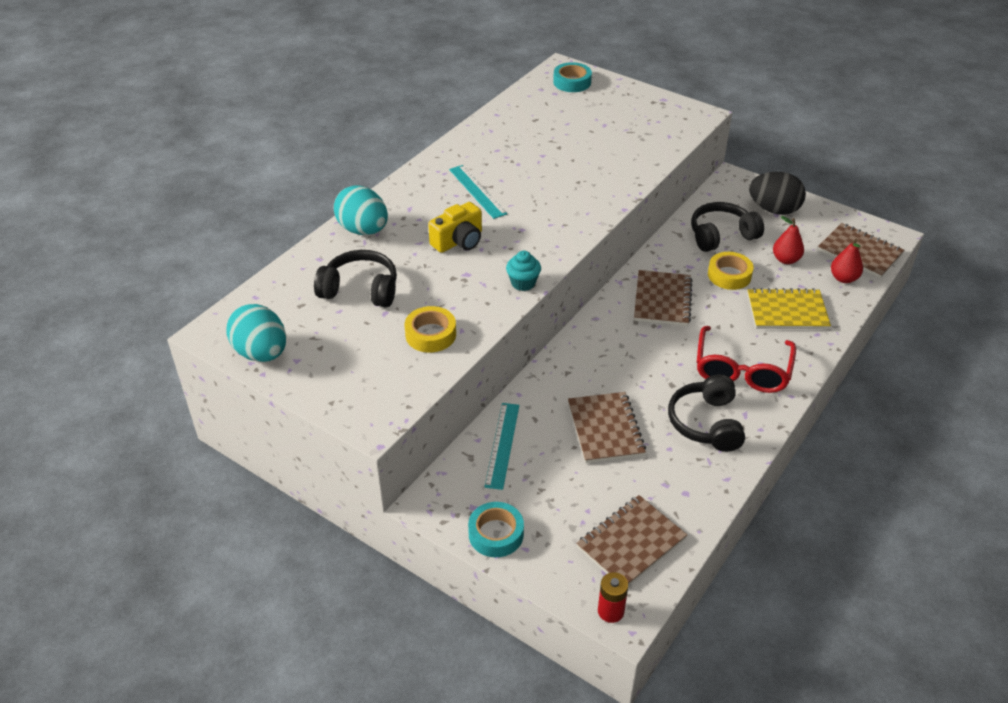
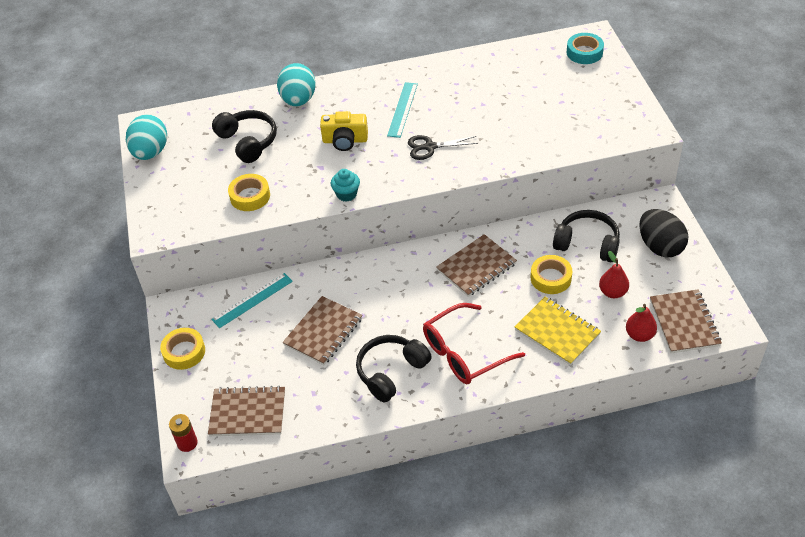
camera: 45 degrees right, 5 degrees up
(496, 534) = (184, 352): turquoise tape -> yellow tape
(544, 209) = (430, 147): none -> black scissors

